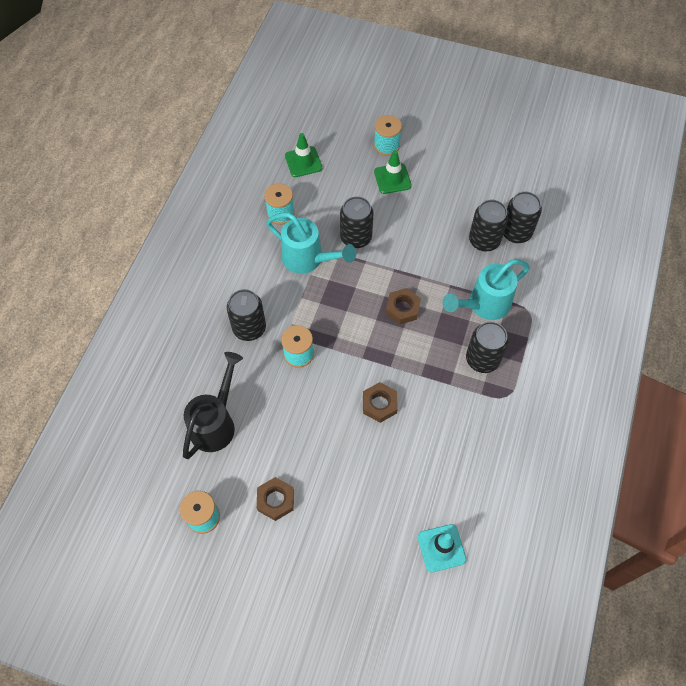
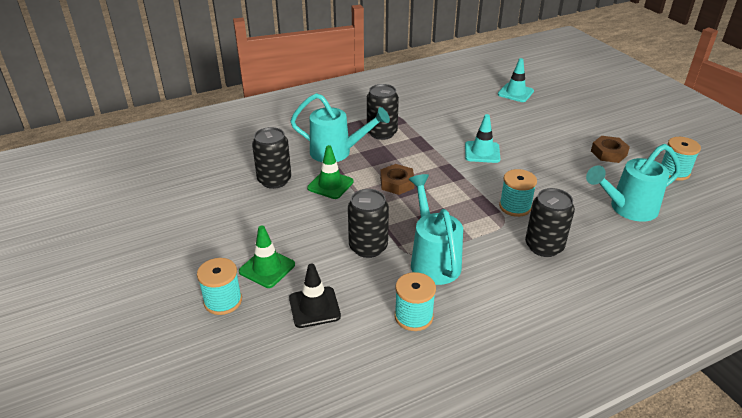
camera: 135 degrees left, 25 degrees down
(216, 423) = (627, 209): black watering can -> turquoise watering can
(303, 162) = (325, 351): green traffic cone -> green traffic cone (330, 185)
(337, 178) = (314, 307): none -> black traffic cone
(379, 404) = (482, 152): brown nut -> turquoise traffic cone
(516, 233) = (245, 170): black can -> none

